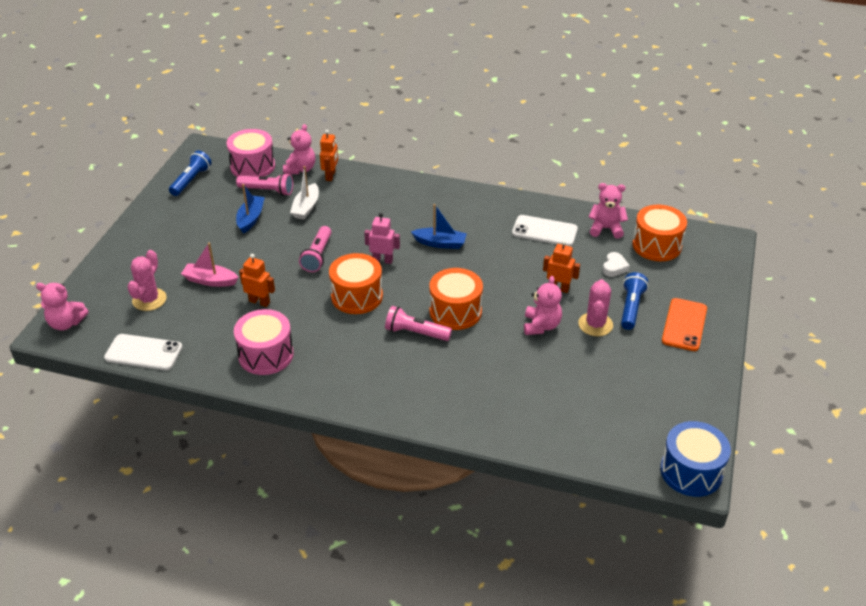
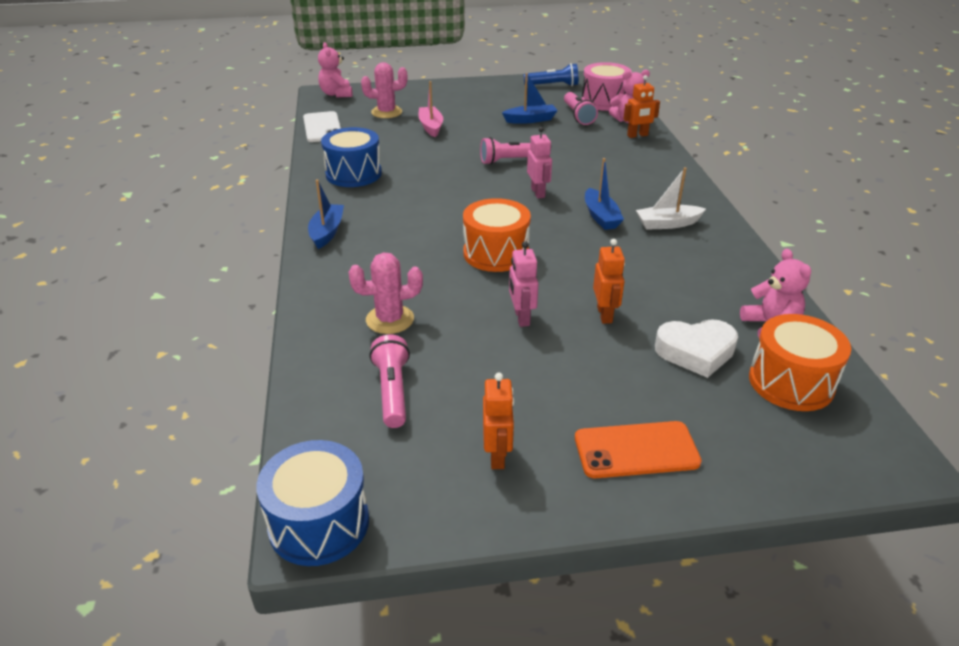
camera: 65 degrees right, 5 degrees down
(259, 302) = (421, 153): orange robot -> orange robot (497, 456)
(266, 355) = (353, 174): pink drum -> blue drum
(306, 207) = (575, 137): white boat -> white boat (667, 224)
(357, 296) = (470, 194): orange drum -> none
(360, 396) = (327, 232): none -> blue boat
(415, 333) = (441, 238): pink flashlight -> pink flashlight (392, 391)
(541, 326) = (521, 317): pink teddy bear -> pink robot
(544, 231) = (704, 279): white phone -> none
(595, 324) = (561, 361): pink cactus -> pink cactus (390, 319)
(614, 267) = (695, 352): white heart -> white heart, size x1.69
(631, 308) = (625, 386): blue flashlight -> none

